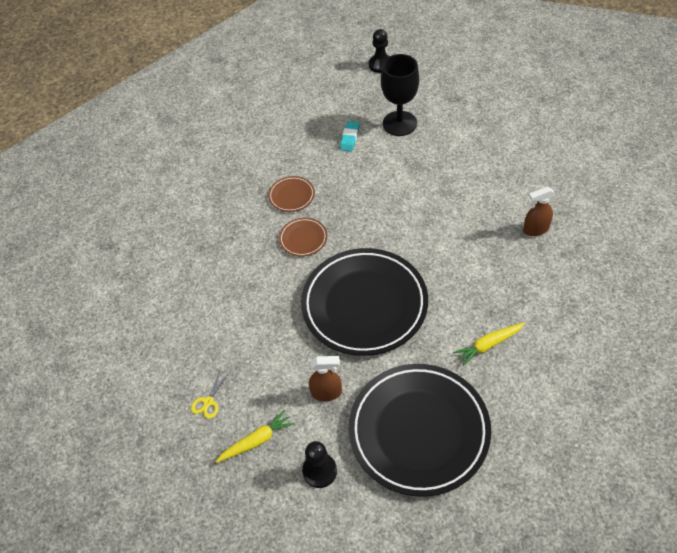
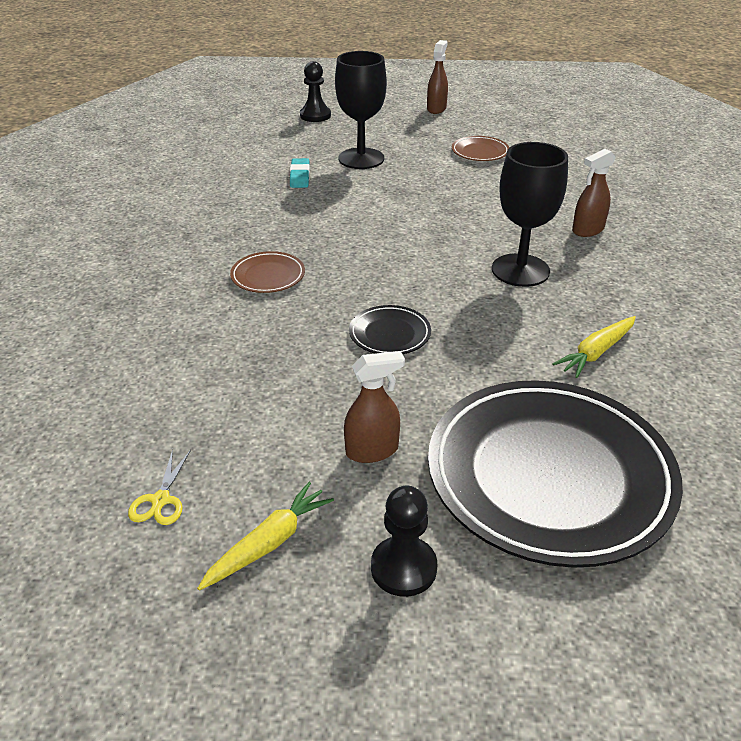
camera: 20 degrees left, 15 degrees down
(291, 196) = (236, 236): brown plate -> brown plate (480, 152)
(364, 305) = (389, 334): black plate -> black plate, size x0.41
(470, 262) = (520, 270): none -> black goblet
(478, 67) = (436, 109): none -> brown spray bottle

